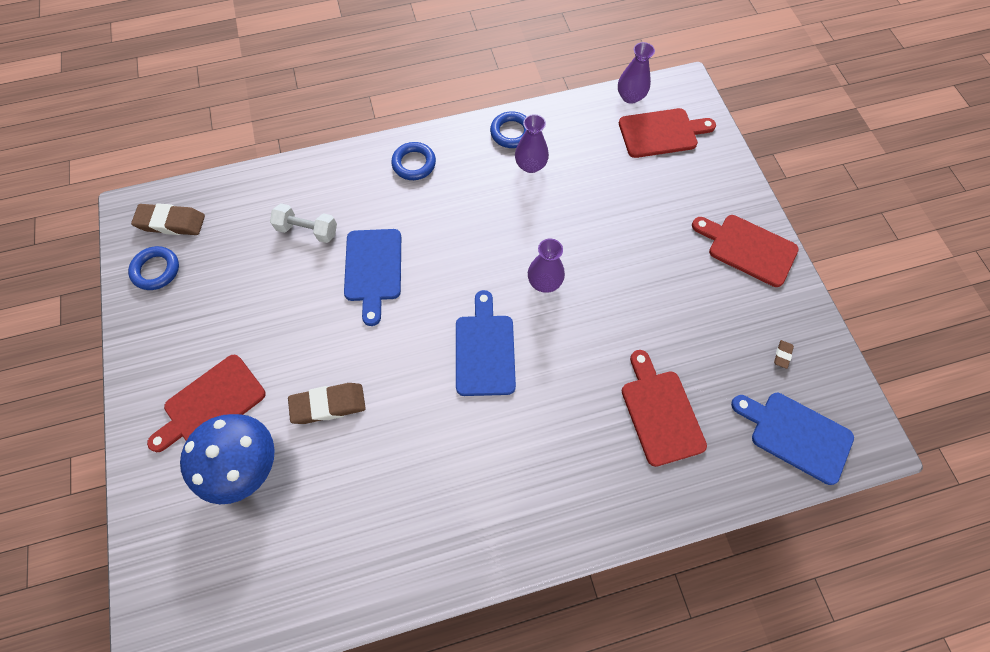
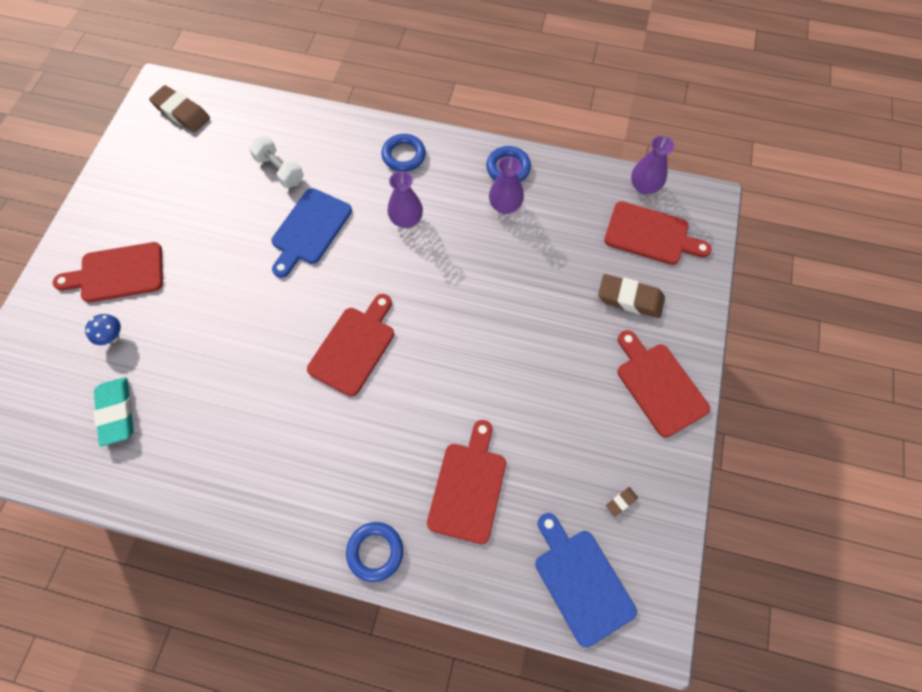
camera: 30 degrees right, 0 degrees up
(156, 270) = (146, 145): blue ring -> blue ring (375, 551)
(248, 465) = (113, 336): blue mushroom -> blue mushroom, size x0.43
(303, 532) = (117, 412): none -> turquoise eraser
(328, 405) = (201, 323): brown eraser -> brown eraser (630, 299)
(484, 350) = (354, 347): blue cutting board -> red cutting board
(544, 282) = (445, 316): purple vase -> purple vase (406, 220)

